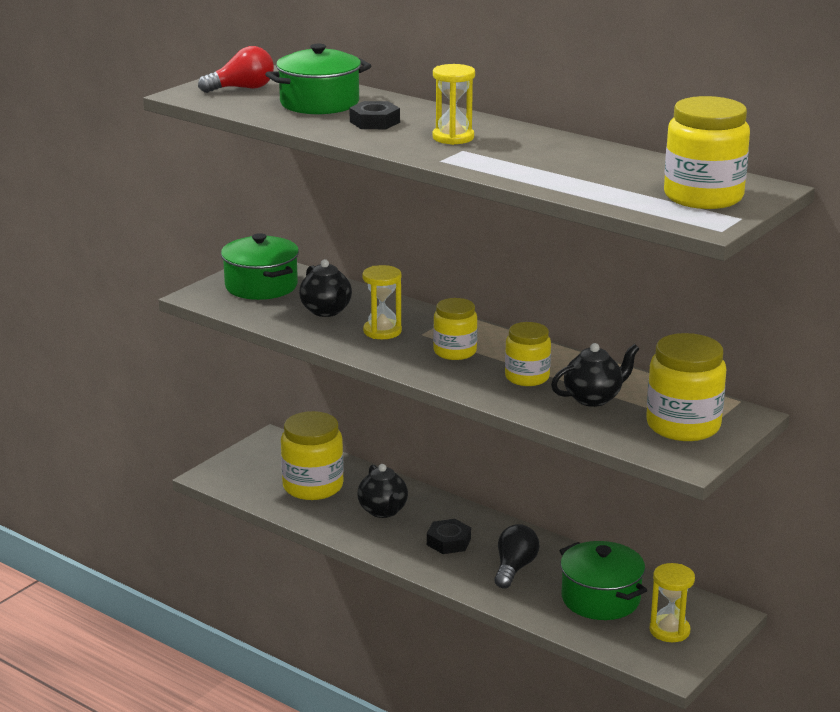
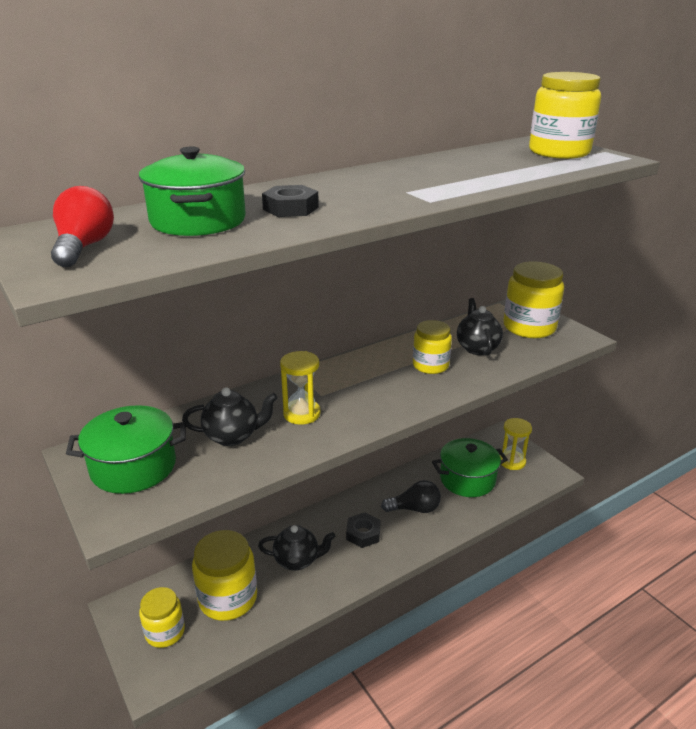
camera: 70 degrees left, 5 degrees up
(453, 138) = (368, 190): yellow hourglass -> none
(455, 352) = (366, 386): yellow jar -> yellow jar (165, 632)
(514, 568) = (414, 509): black light bulb -> black light bulb turned 135 degrees clockwise

